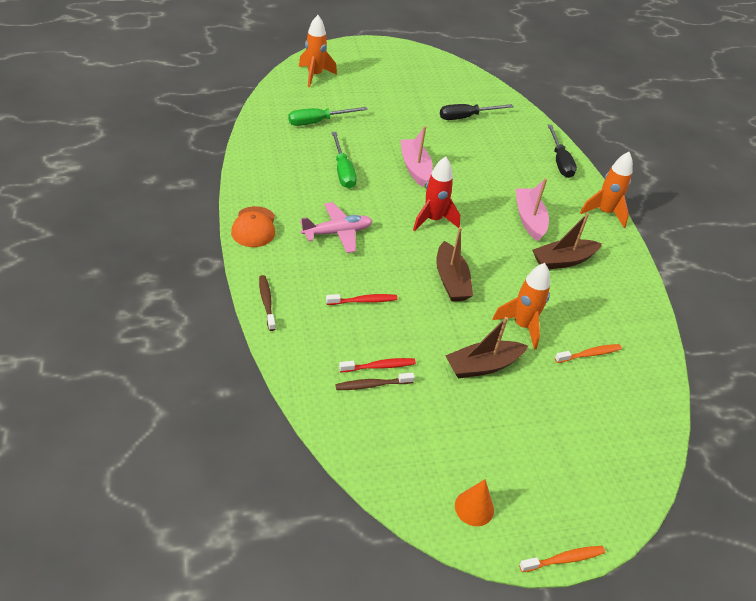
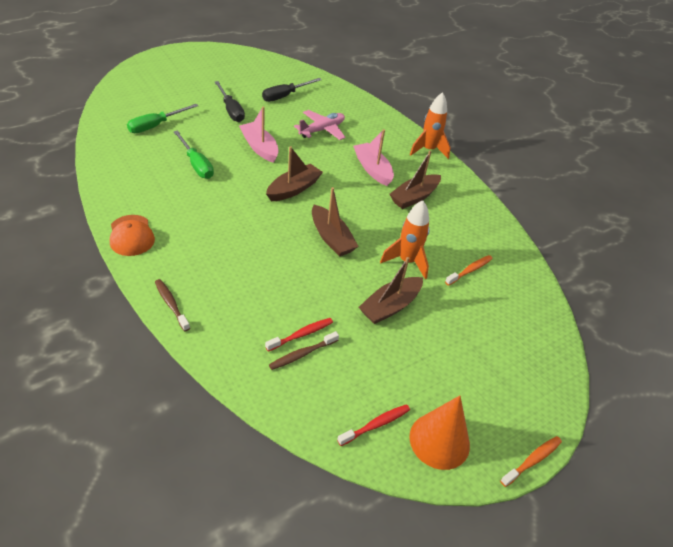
camera: 20 degrees left, 0 degrees up
(314, 75) = (137, 86): orange rocket -> none
(337, 233) = (213, 221): pink plane -> pink plane (322, 130)
(363, 301) = (262, 277): red toothbrush -> red toothbrush (376, 425)
(433, 220) = (294, 189): red rocket -> brown boat
(474, 508) = (439, 440): orange cone -> orange cone, size x1.60
(560, 161) = (376, 117): black screwdriver -> black screwdriver (231, 110)

